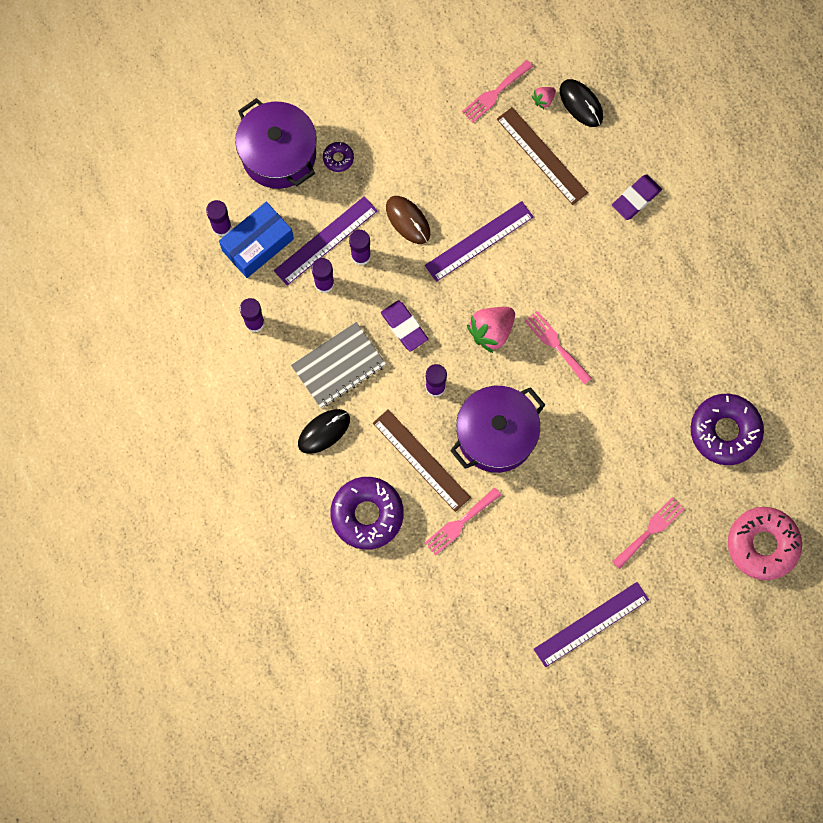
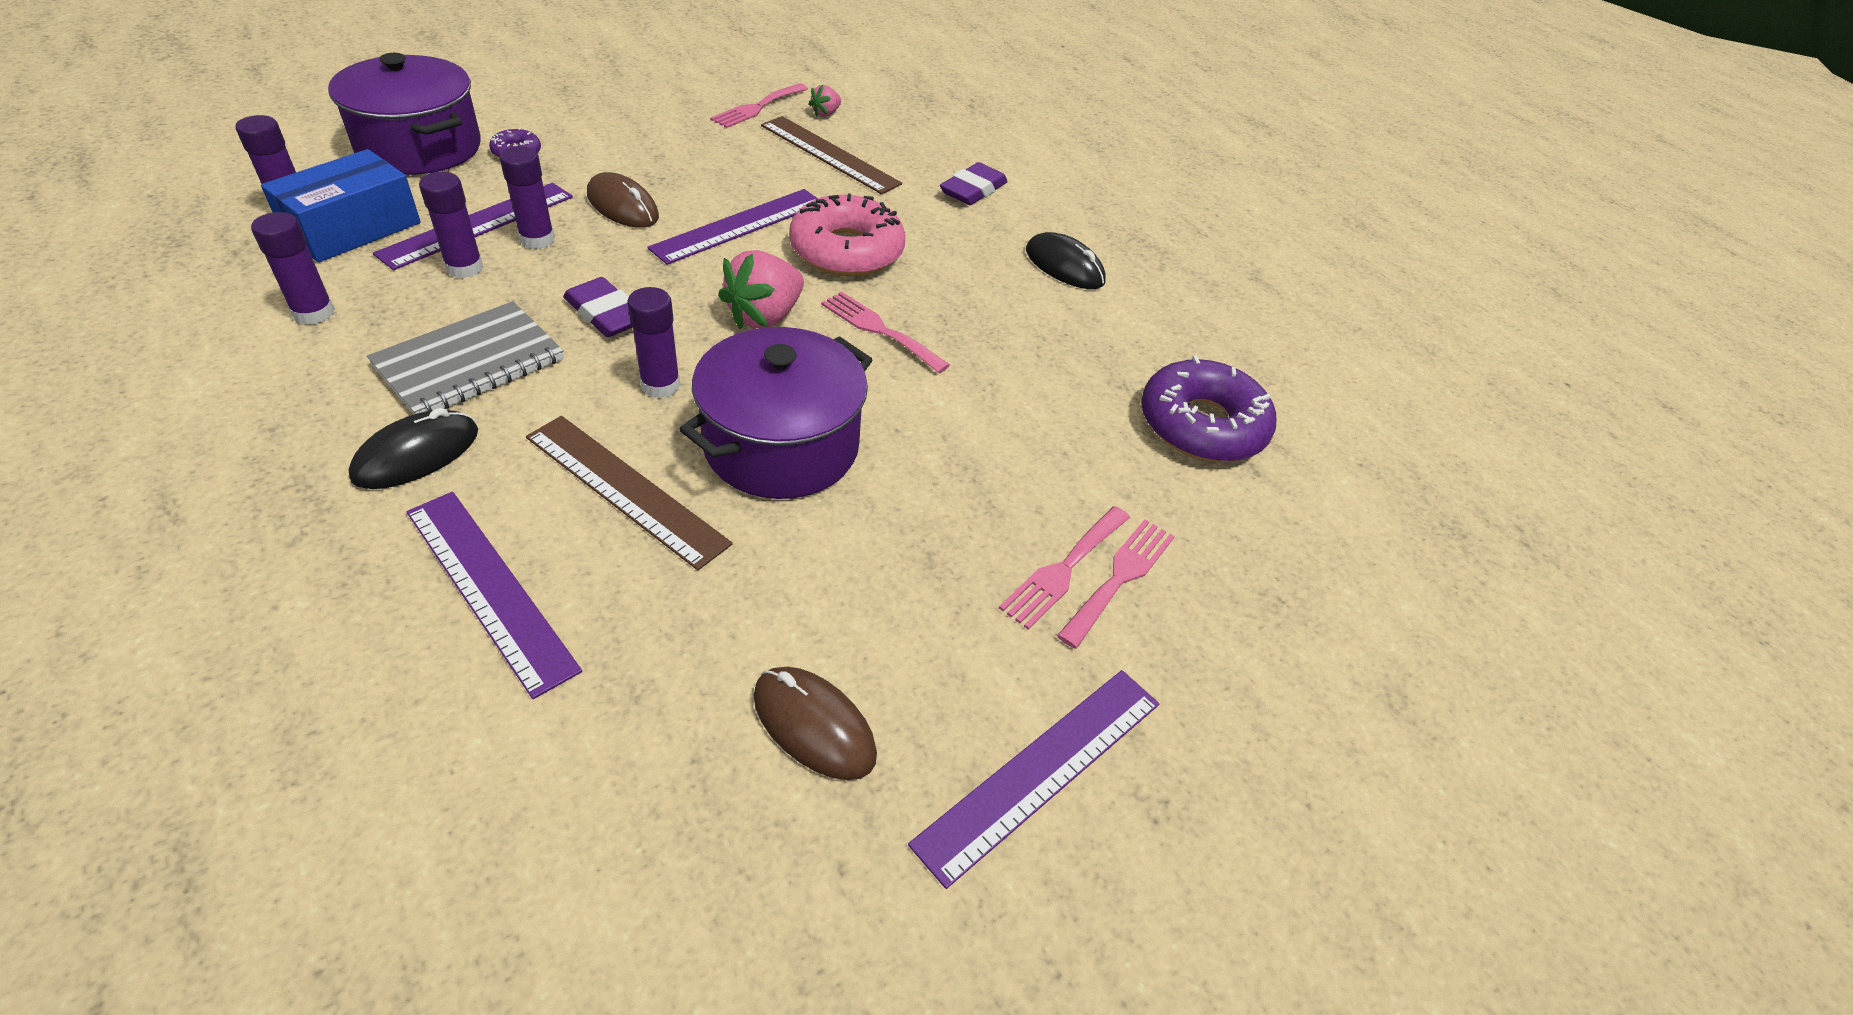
camera: 15 degrees left, 30 degrees down
(367, 514) = (489, 588): purple donut -> purple ruler
(460, 523) = (709, 590): pink fork -> pink fork (1064, 569)
(501, 595) = (814, 725): none -> brown mouse
(581, 104) = (877, 117): black mouse -> black mouse (1064, 266)
(762, 545) = (1347, 586): pink donut -> pink donut (847, 250)

